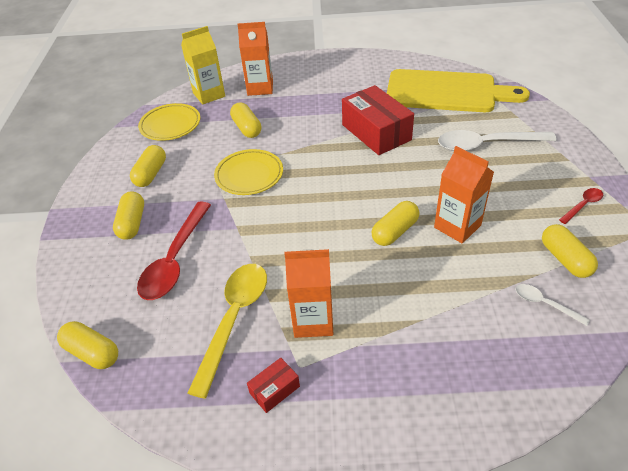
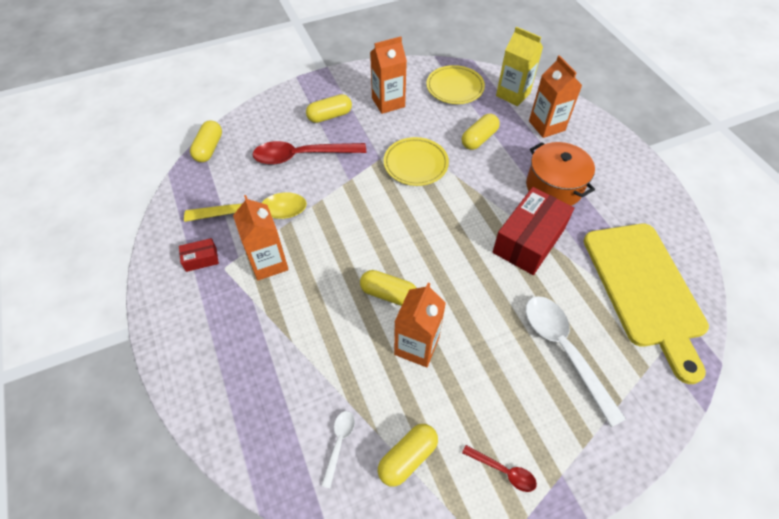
camera: 65 degrees right, 10 degrees up
(151, 174) = (388, 102): yellow capsule -> orange carton
(274, 390) = (201, 259): red box -> red box turned 45 degrees counterclockwise
(328, 104) = (554, 187): none -> orange pot

